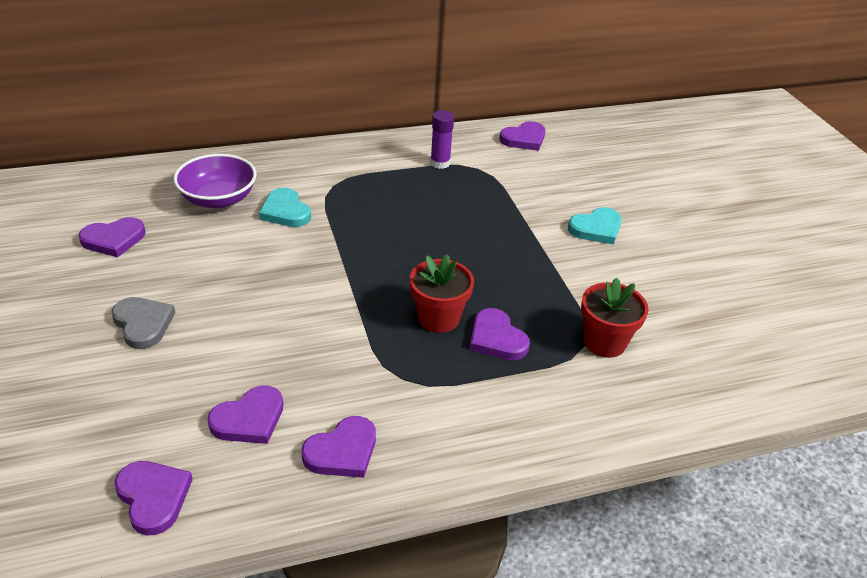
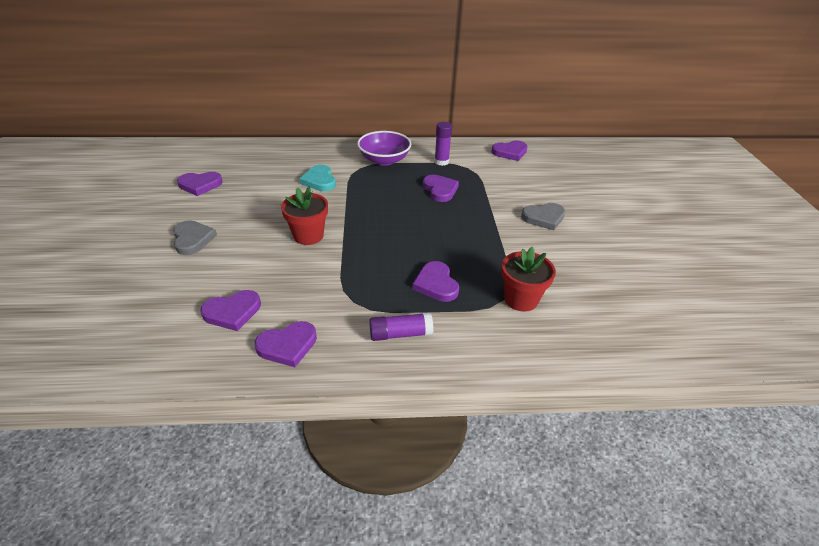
camera: 15 degrees right, 0 degrees up
(153, 497) = (143, 354): purple heart -> purple heart (440, 190)
(218, 199) = (279, 168): purple bowl -> purple bowl (384, 160)
(438, 318) = (398, 264): red flower pot -> red flower pot (308, 236)
(477, 411) = (400, 334): none -> purple glue stick
(596, 228) = (544, 218): turquoise heart -> grey heart

